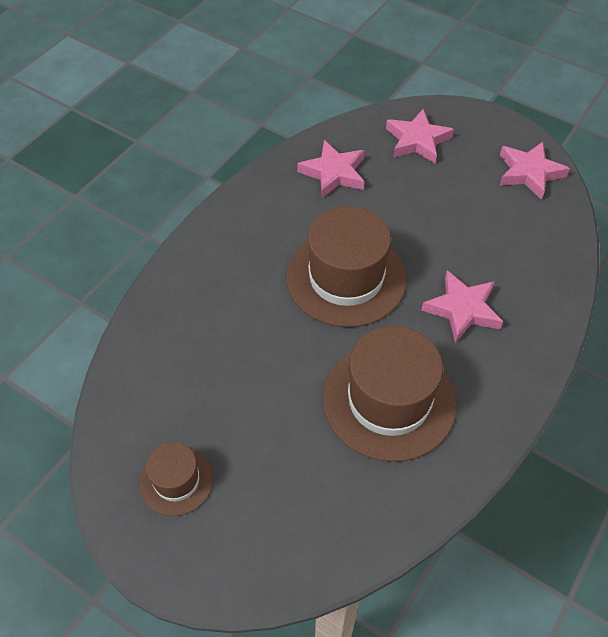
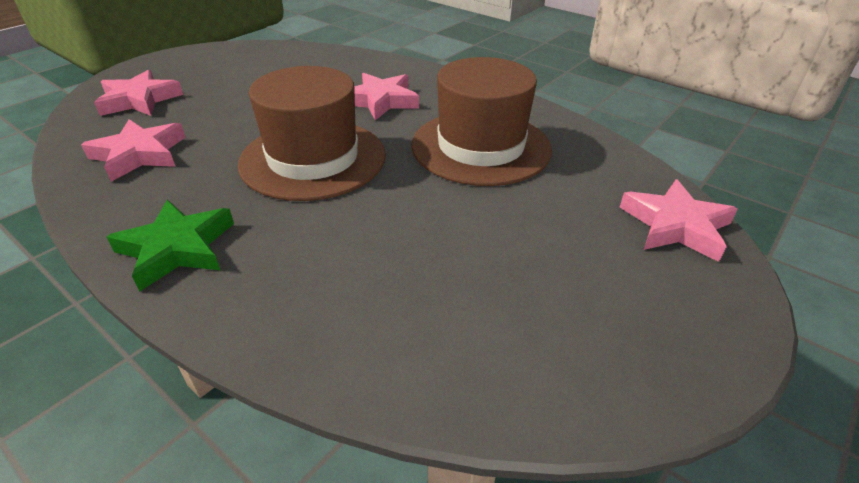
camera: 85 degrees left, 15 degrees down
(176, 480) = (604, 314): brown hat -> none
(230, 231) = (177, 248): none -> green star
(529, 173) = (235, 56): pink star -> pink star (675, 225)

